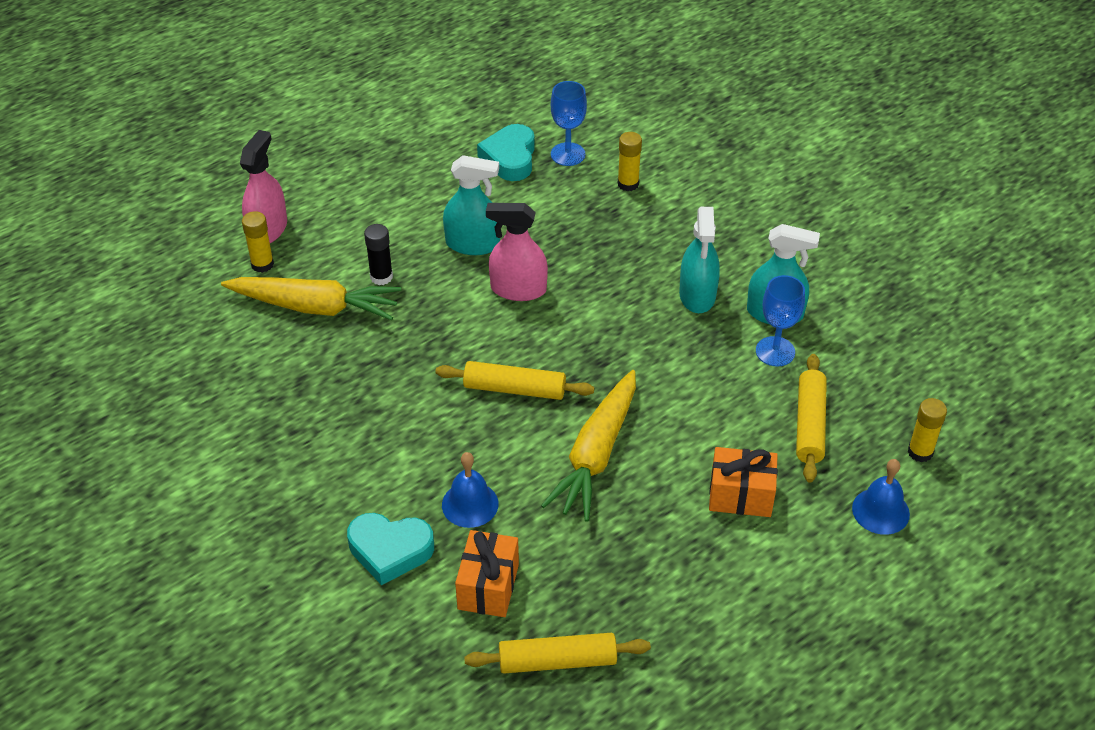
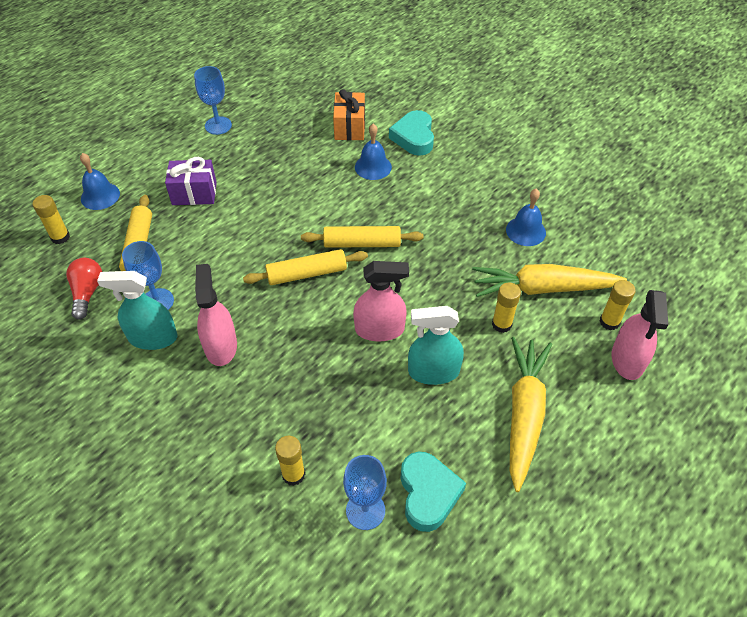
camera: 170 degrees right, 5 degrees up
(297, 377) = (525, 231): none -> blue bell
(381, 277) = (501, 324): black glue stick -> yellow glue stick
(390, 550) = (414, 137): turquoise heart -> turquoise heart turned 90 degrees counterclockwise
(557, 661) = (303, 100): yellow rolling pin -> yellow rolling pin (307, 273)
(596, 455) = (295, 206): yellow carrot -> yellow carrot (524, 414)
(697, 295) = (221, 346): turquoise spray bottle -> pink spray bottle
(709, 624) = (218, 125): none -> blue goblet
(740, 495) = (194, 193): orange gift -> purple gift
(863, 372) = (87, 293): none -> red light bulb

